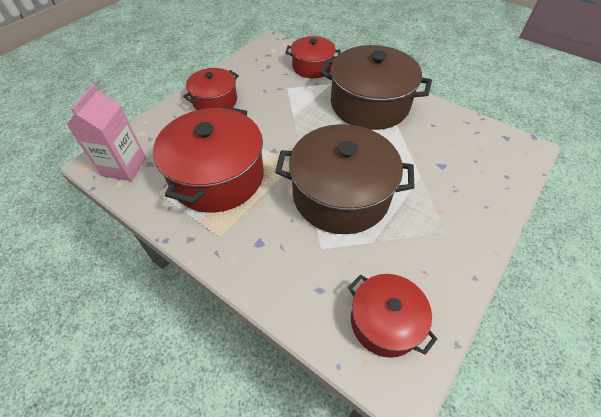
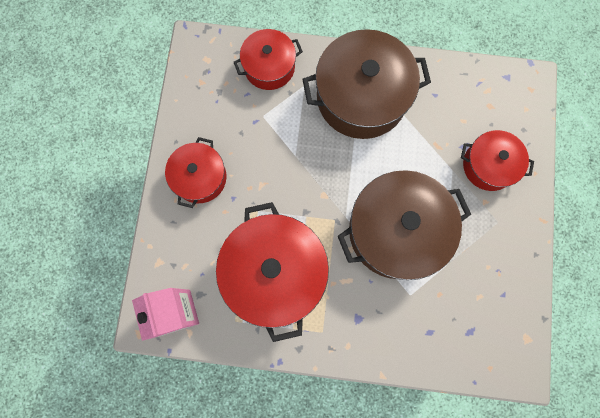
camera: 30 degrees left, 25 degrees up
(385, 322) = (489, 330): red pot -> red pot (488, 165)

